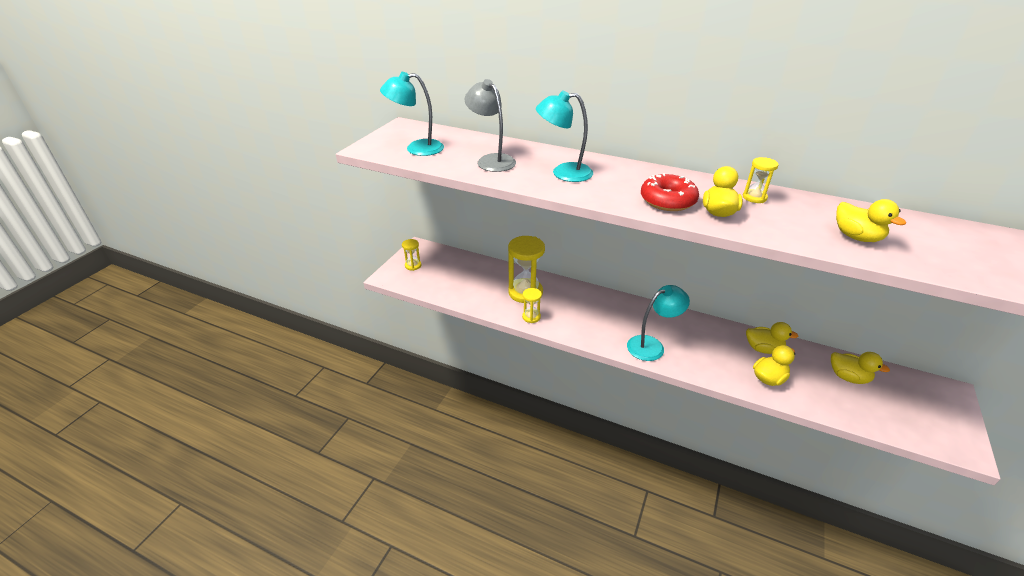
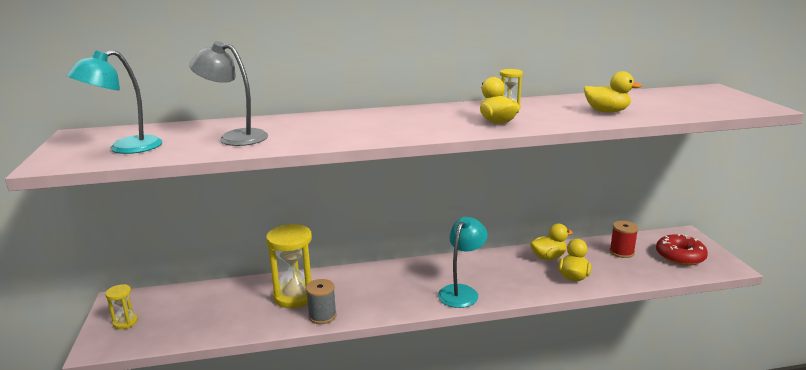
camera: 35 degrees left, 15 degrees down
(531, 317) = (322, 316): yellow hourglass -> grey spool
(563, 173) = (326, 129): turquoise lamp -> none
(667, 200) = (447, 125): red donut -> red donut (680, 256)
(848, 377) = (621, 252): yellow duck -> red spool

